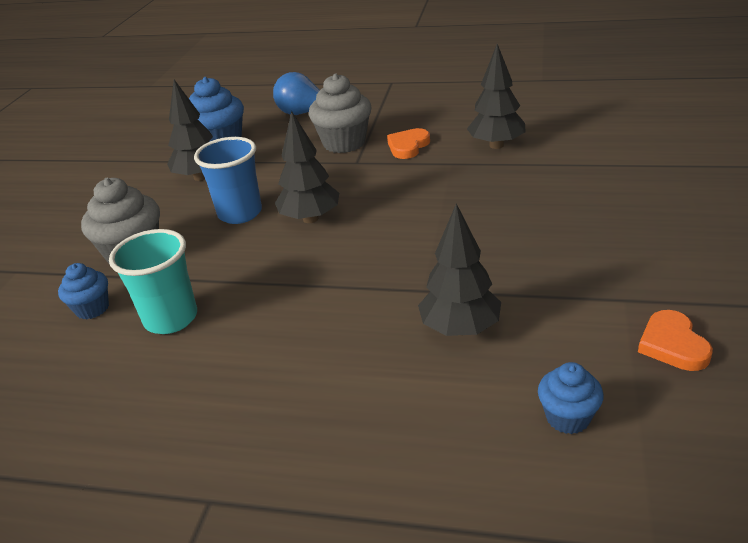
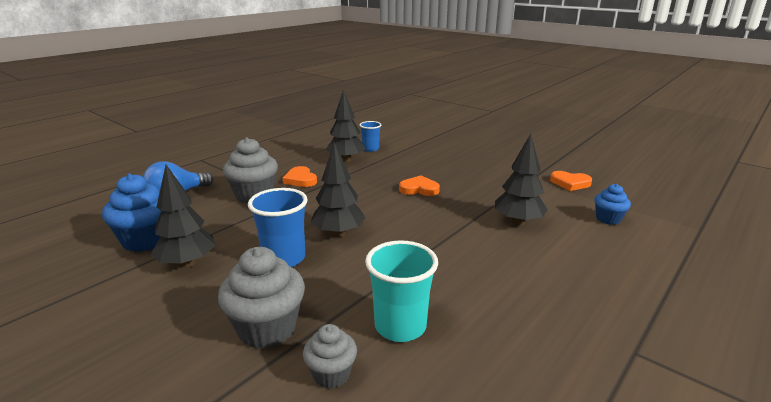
camera: 65 degrees left, 10 degrees down
(92, 309) = (331, 374): blue cupcake -> grey cupcake
(473, 222) = (419, 189): none -> orange heart
(555, 144) = (370, 149): none -> blue cup

